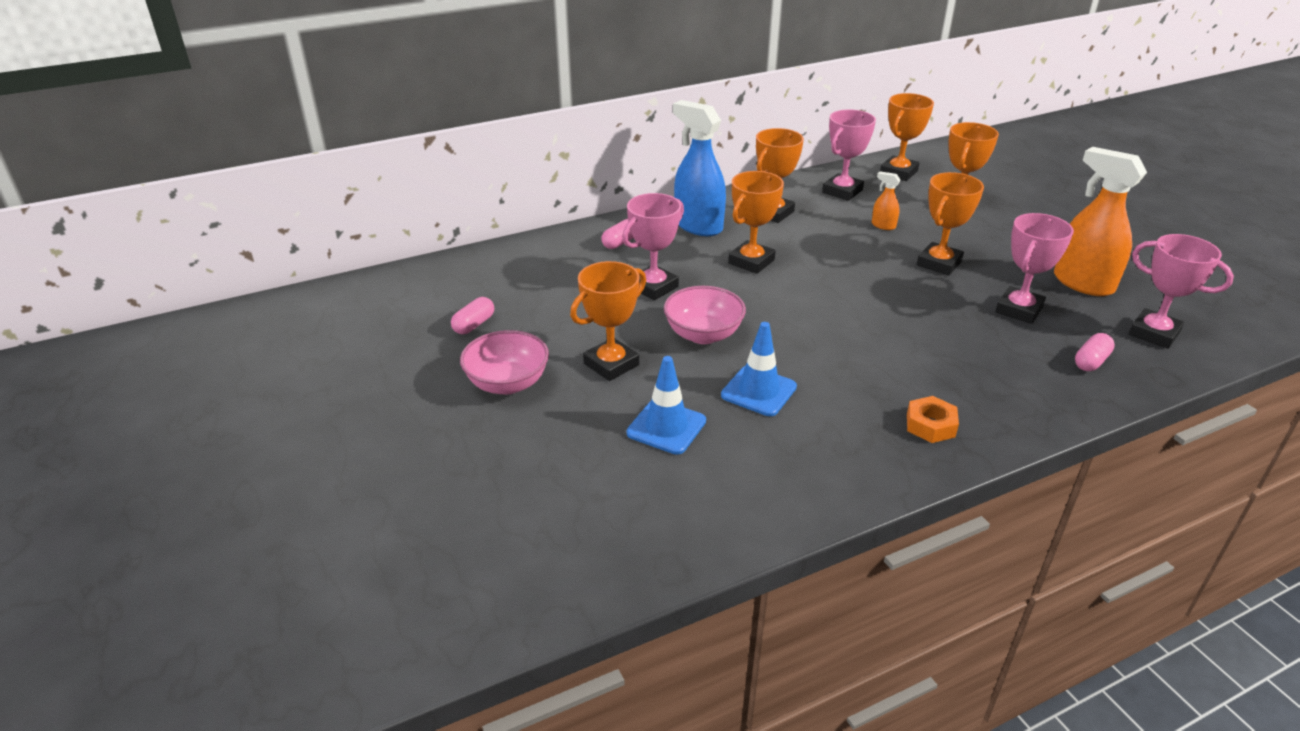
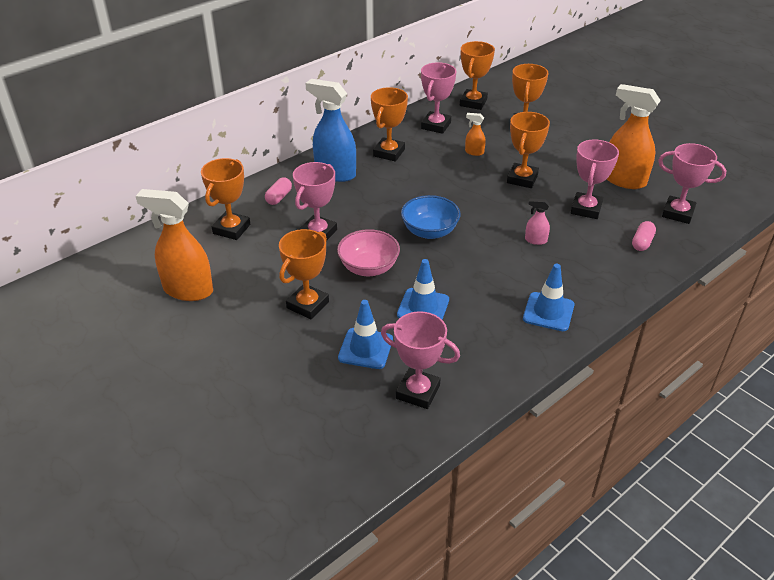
camera: 15 degrees left, 5 degrees up
(474, 325) = (188, 290): pink capsule -> orange spray bottle
(507, 383) = (233, 335): pink bowl -> none
(717, 492) = (418, 392): none -> pink trophy
(751, 261) = (385, 199): orange trophy -> orange trophy (231, 229)
(796, 305) = (429, 231): none -> blue bowl
(930, 425) = (548, 312): orange nut -> blue traffic cone
(937, 336) = (535, 240): none -> pink spray bottle

